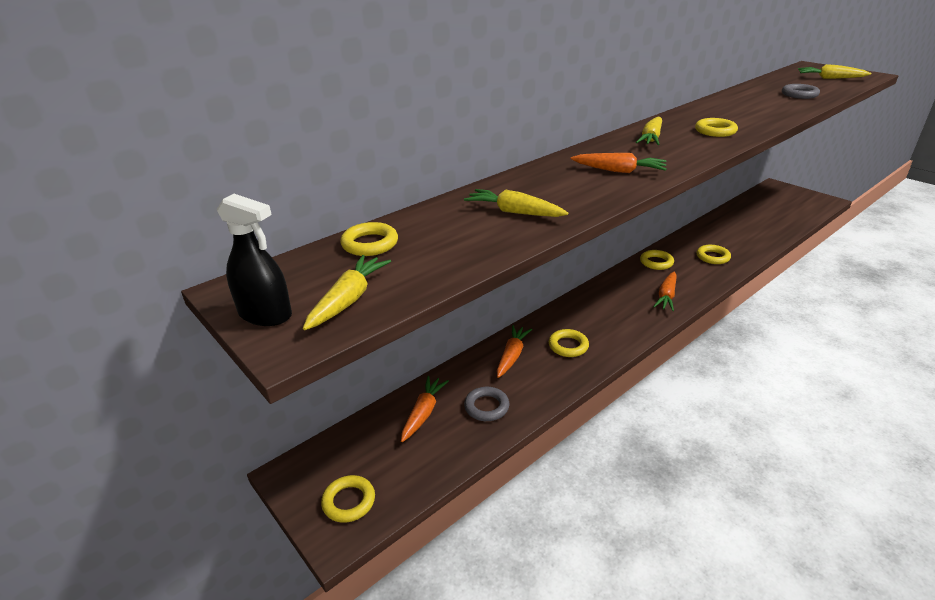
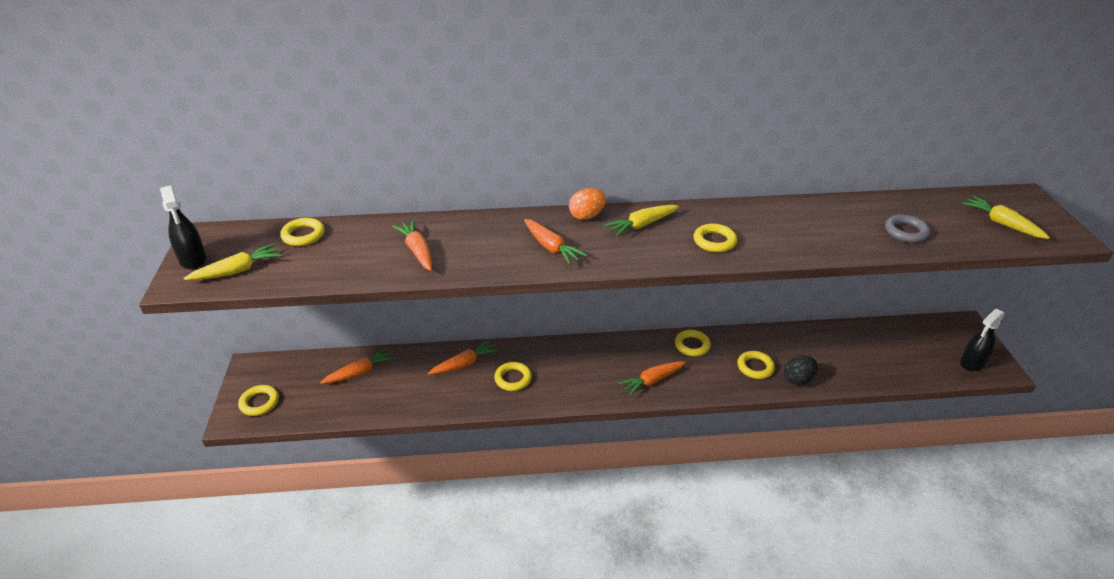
camera: 35 degrees right, 5 degrees up
(486, 407) = (400, 391): grey ring -> none
(514, 212) = (417, 251): yellow carrot -> orange carrot
(602, 146) = (587, 216): none -> orange egg
(746, 252) = (798, 379): none -> black egg
(810, 203) = (972, 363): none -> black spray bottle

